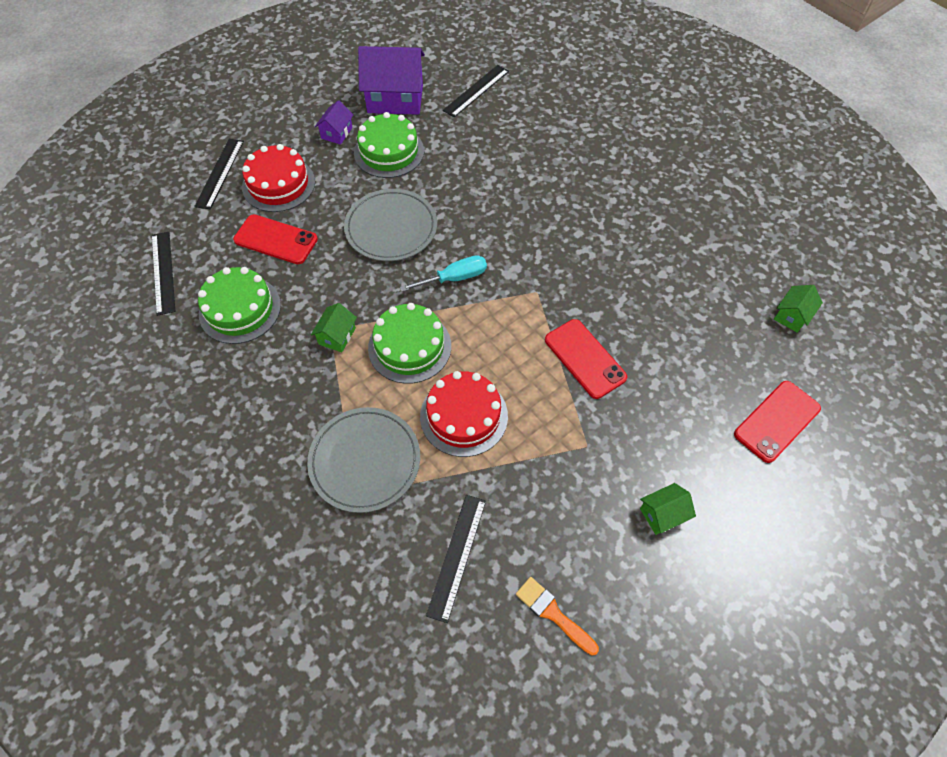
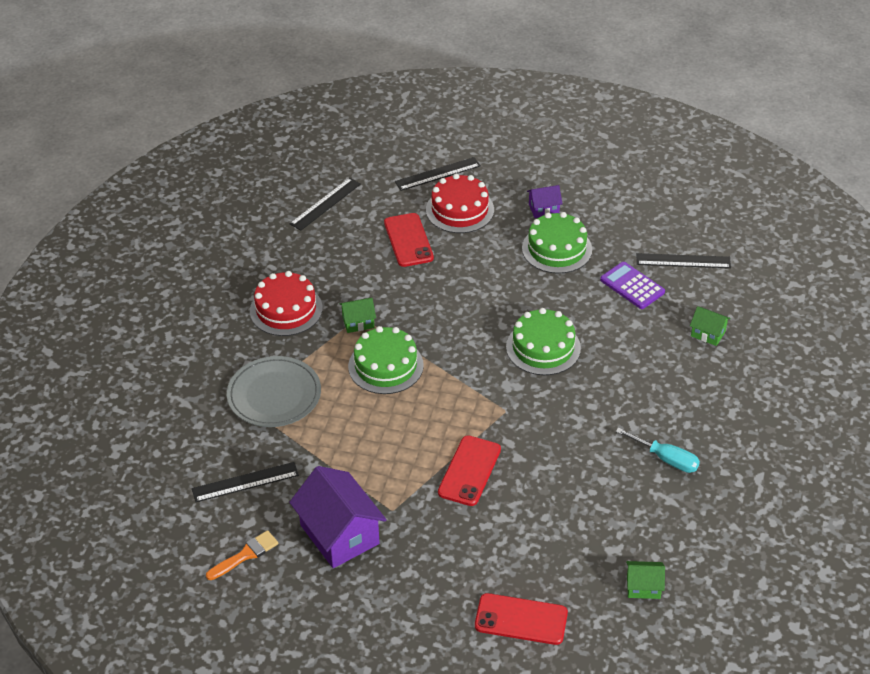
camera: 55 degrees right, 15 degrees down
(240, 309) = (332, 260): green cake -> green cake (543, 347)
(391, 228) = (482, 294): grey plate -> none
(395, 99) = (618, 219): purple house -> purple house (339, 534)
(454, 278) = (471, 356): turquoise screwdriver -> turquoise screwdriver (666, 459)
(464, 416) = (355, 427): red cake -> red cake (286, 309)
(474, 133) = (632, 286): none -> purple calculator
(553, 613) = (245, 555): orange brush -> orange brush turned 45 degrees clockwise
(662, 514) = (373, 582): green house -> green house (708, 333)

